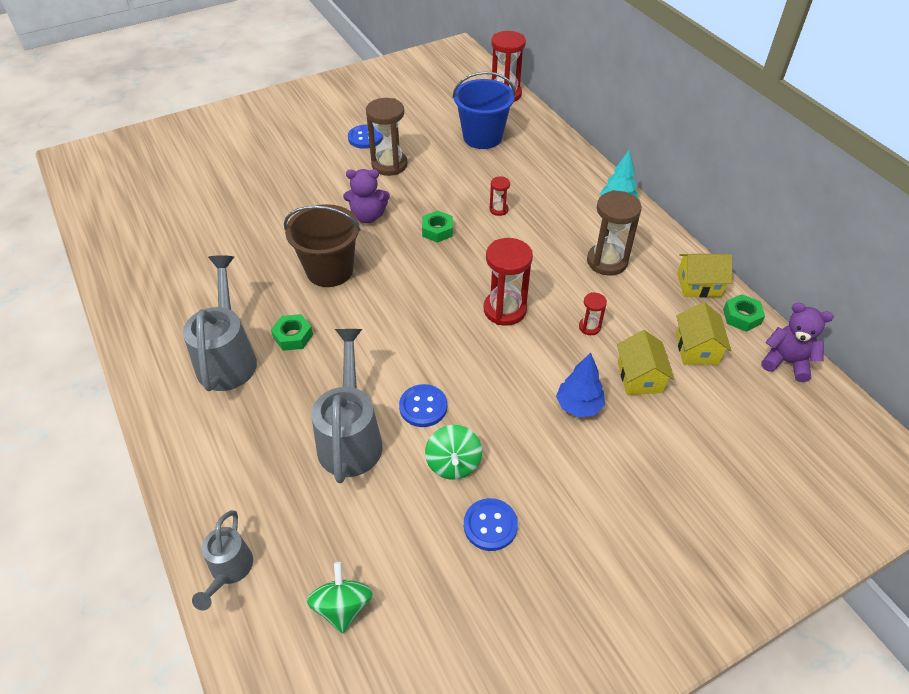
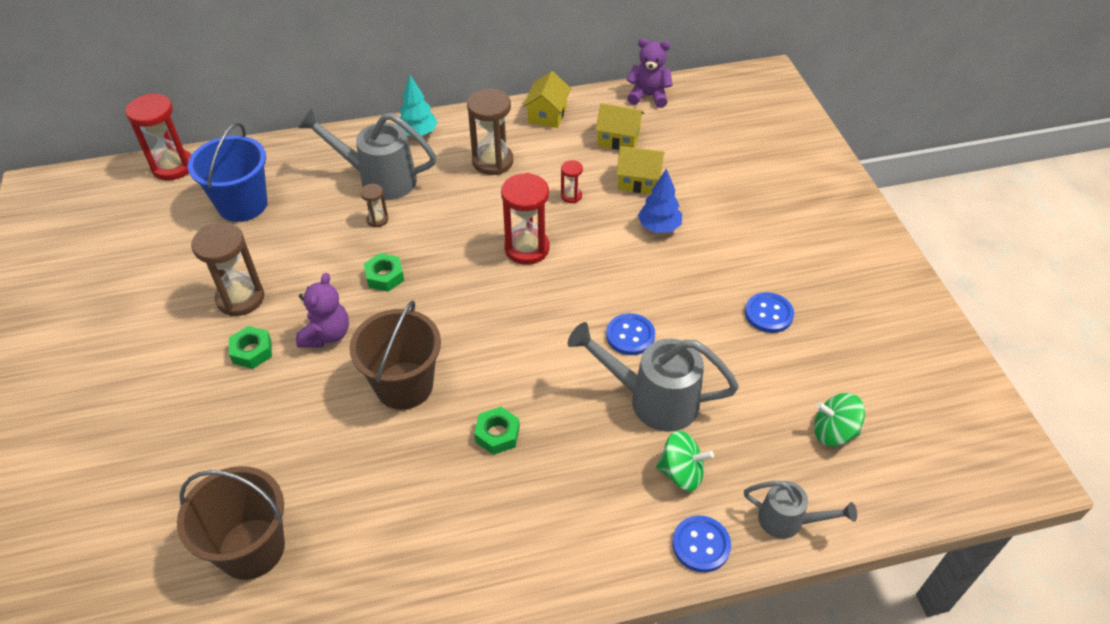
camera: 75 degrees left, 0 degrees up
(181, 234) = (251, 548): none -> brown bucket
(228, 357) = (507, 504): grey watering can -> grey watering can (378, 179)
(365, 138) = (168, 313): blue button -> blue button (701, 545)
(453, 463) = (701, 326): green spinning top -> green spinning top (681, 473)
(498, 209) = (377, 219): red hourglass -> brown hourglass
(741, 317) = (593, 103): green nut -> green nut (252, 351)
(786, 362) = (648, 96): purple teddy bear -> purple teddy bear turned 60 degrees clockwise

